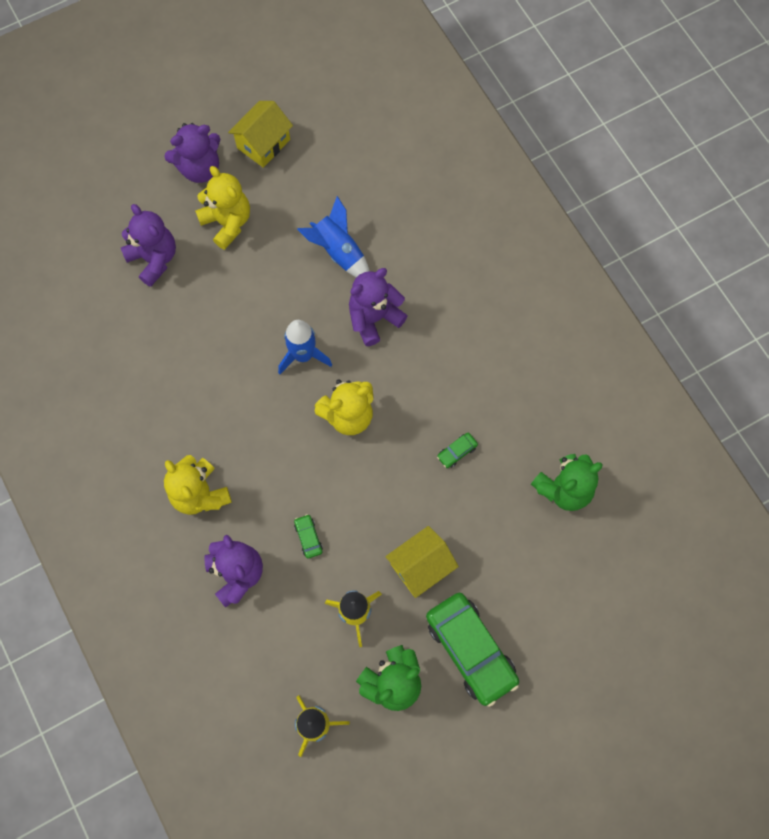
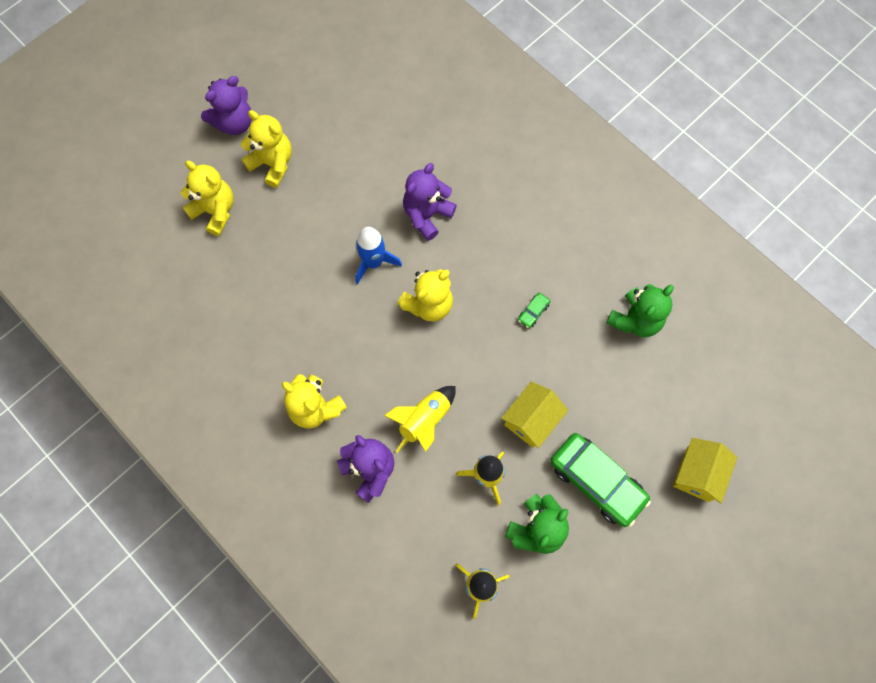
camera: 15 degrees left, 0 degrees up
(154, 259) = (215, 211): purple teddy bear -> yellow teddy bear
(263, 144) = (285, 88): yellow house -> yellow house (697, 474)
(308, 537) = (424, 421): green car -> yellow rocket
(338, 252) = (379, 165): blue rocket -> none

